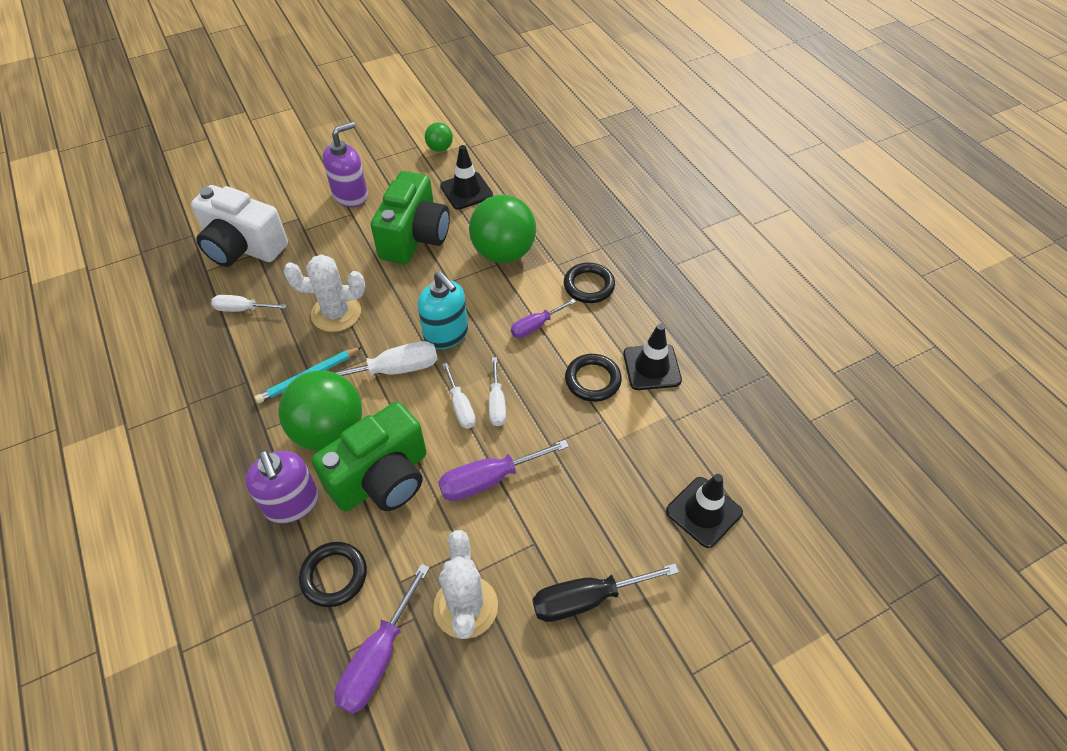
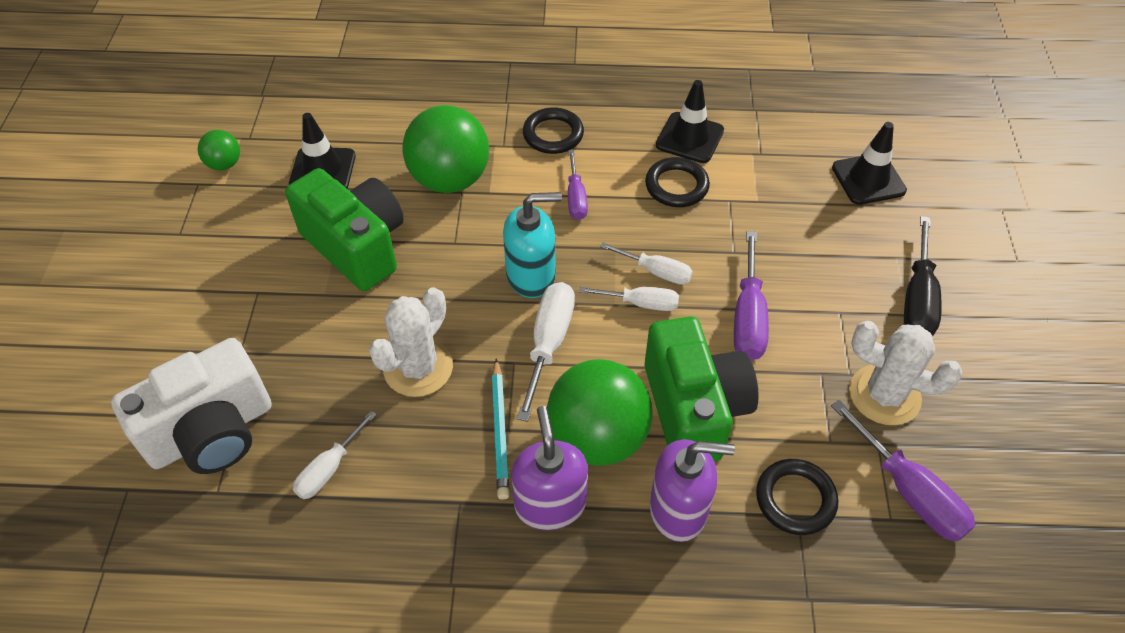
camera: 60 degrees left, 0 degrees up
(351, 195) = (223, 281): purple soap dispenser -> purple soap dispenser (550, 504)

